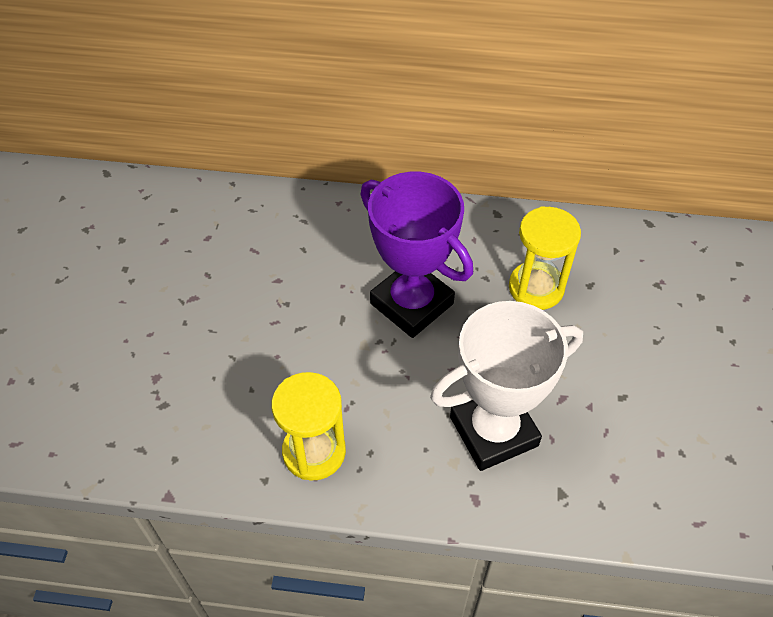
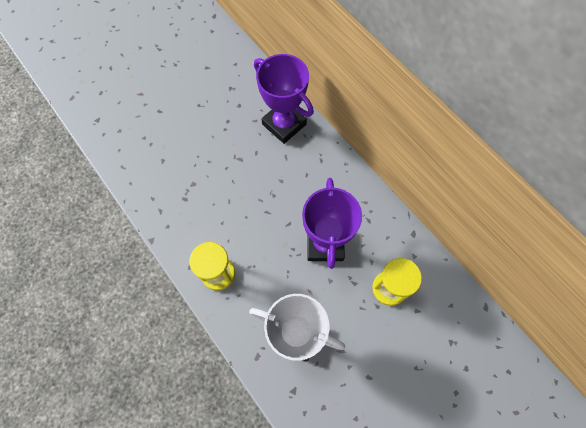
camera: 45 degrees right, 15 degrees up
(210, 217) = (284, 124): none -> purple trophy

